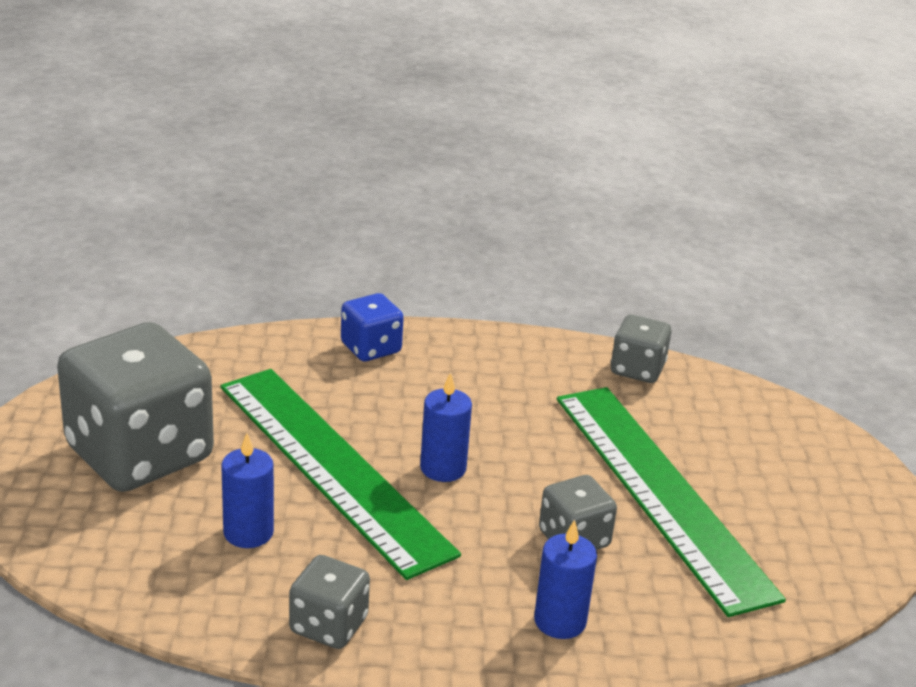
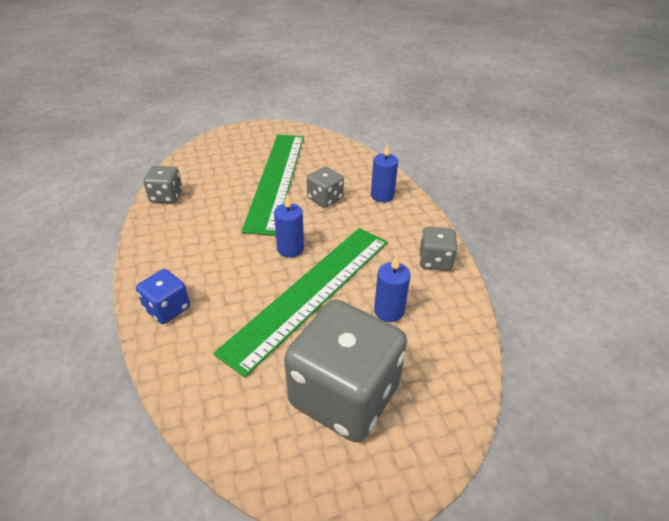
camera: 105 degrees left, 10 degrees up
(660, 492) = (276, 179): green ruler -> green ruler turned 45 degrees counterclockwise

